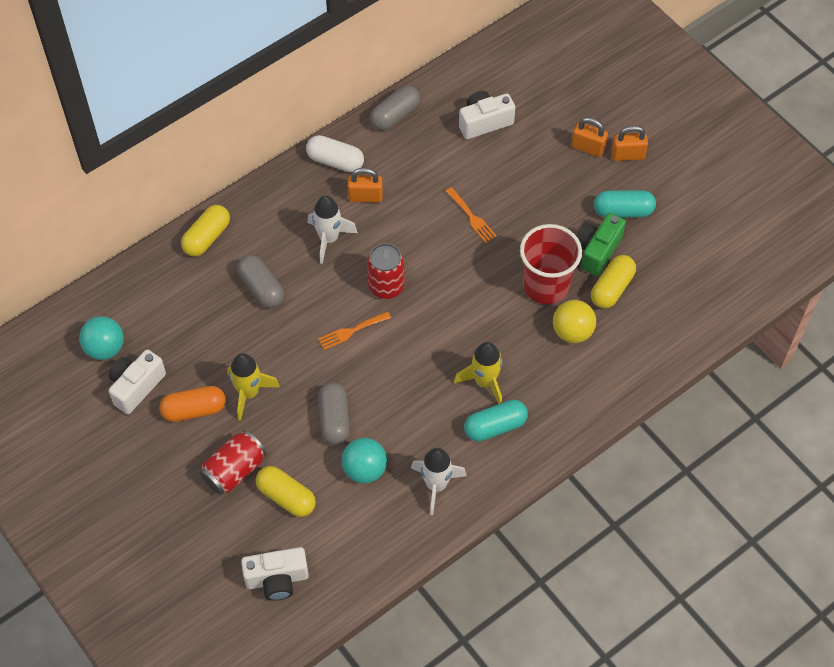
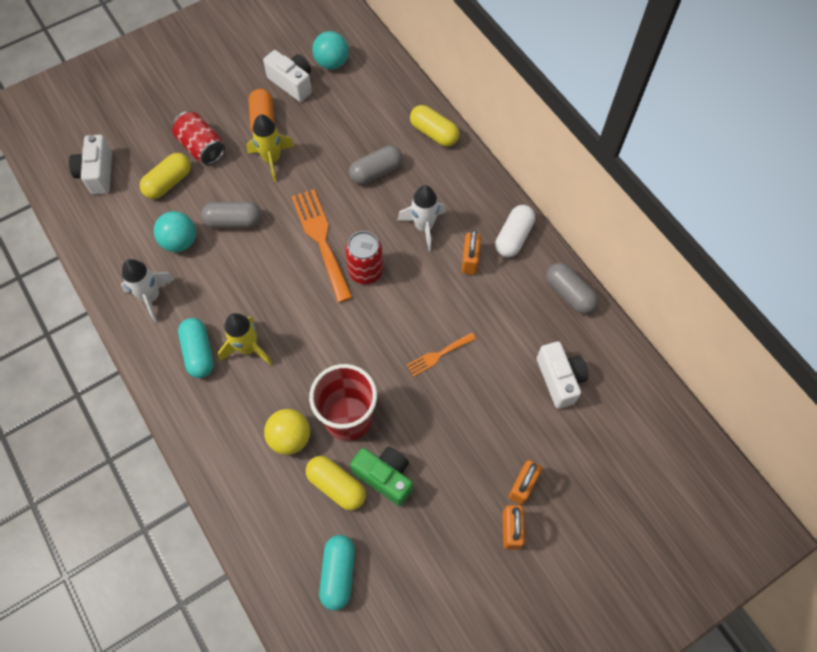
camera: 95 degrees right, 5 degrees up
(351, 331) = (321, 239): orange fork -> orange fork, size x1.88
(623, 211) = (434, 513): turquoise capsule -> turquoise capsule (338, 573)

